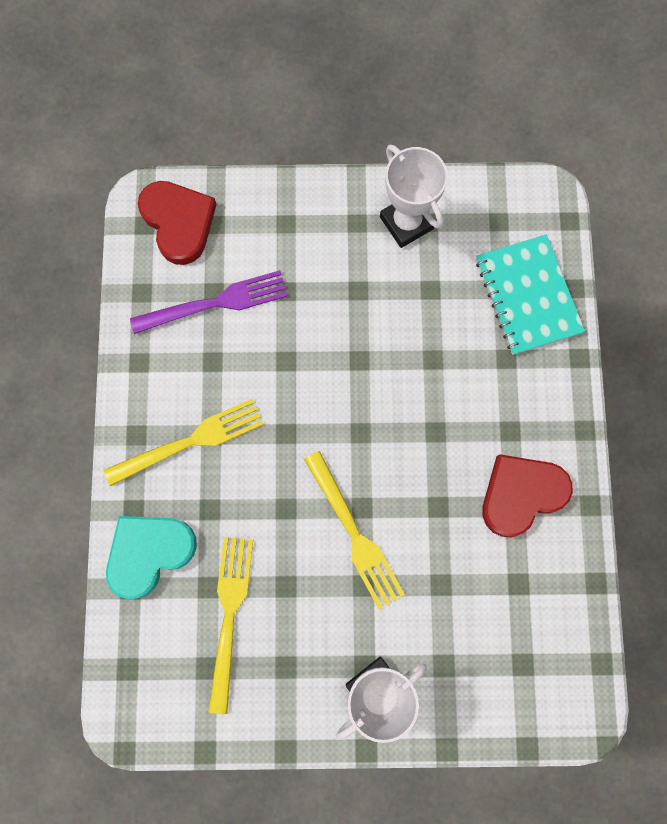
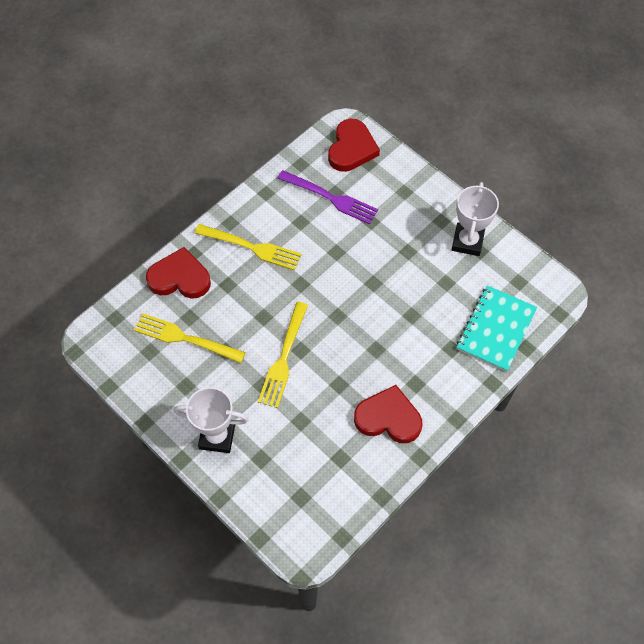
camera: 45 degrees right, 15 degrees down
(149, 552) = (180, 278): turquoise heart -> red heart
(229, 615) = (185, 338): yellow fork -> yellow fork turned 120 degrees counterclockwise

